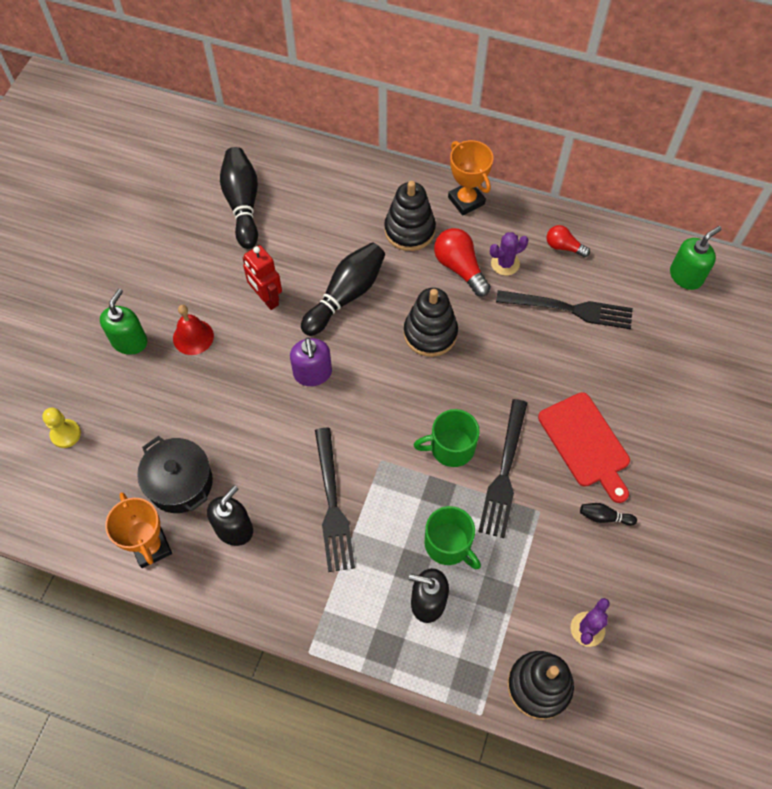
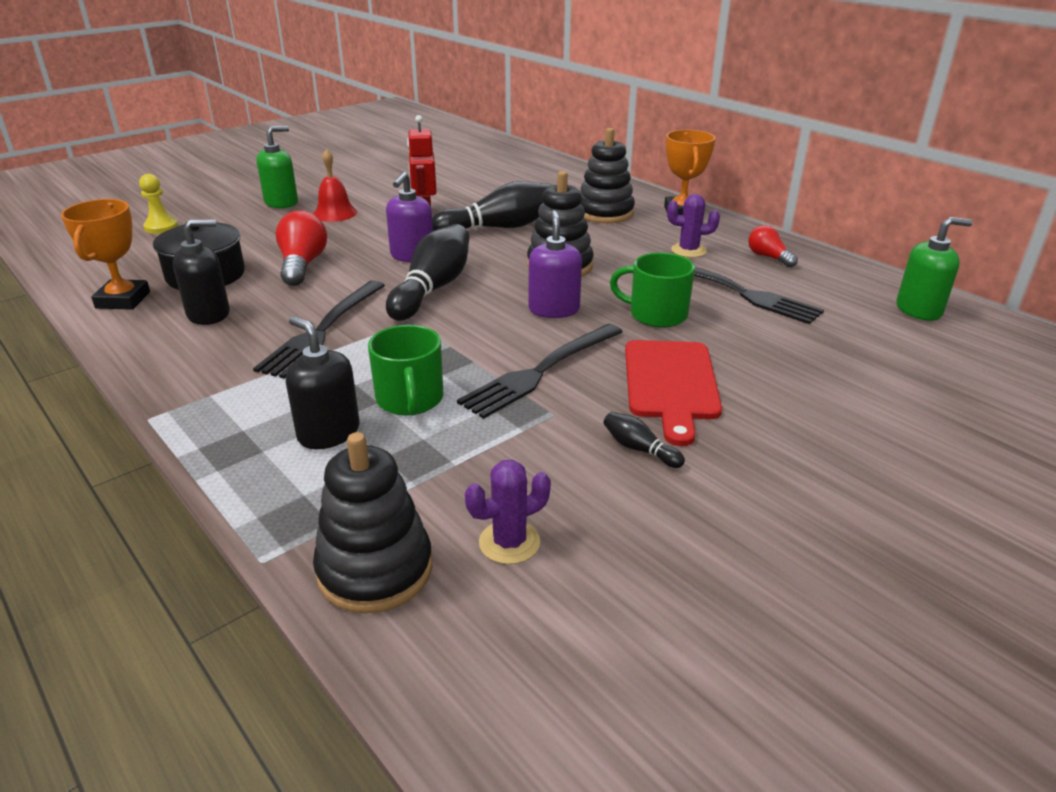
camera: 30 degrees right, 30 degrees down
(243, 204) = (466, 171): black bowling pin -> black bowling pin (433, 288)
(451, 447) = (497, 336): green mug -> green mug (656, 314)
(460, 268) = (635, 241): red light bulb -> red light bulb (302, 265)
(465, 395) = (554, 309): none -> purple soap dispenser

